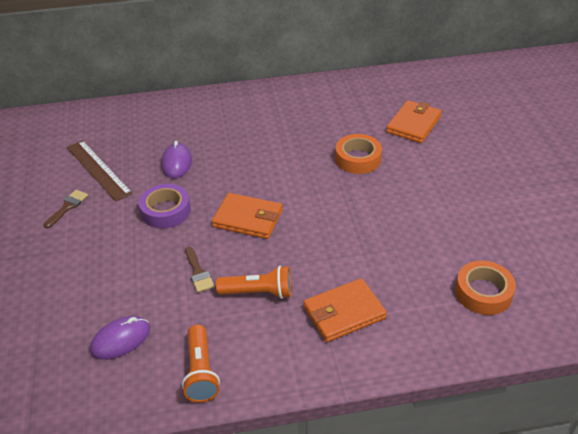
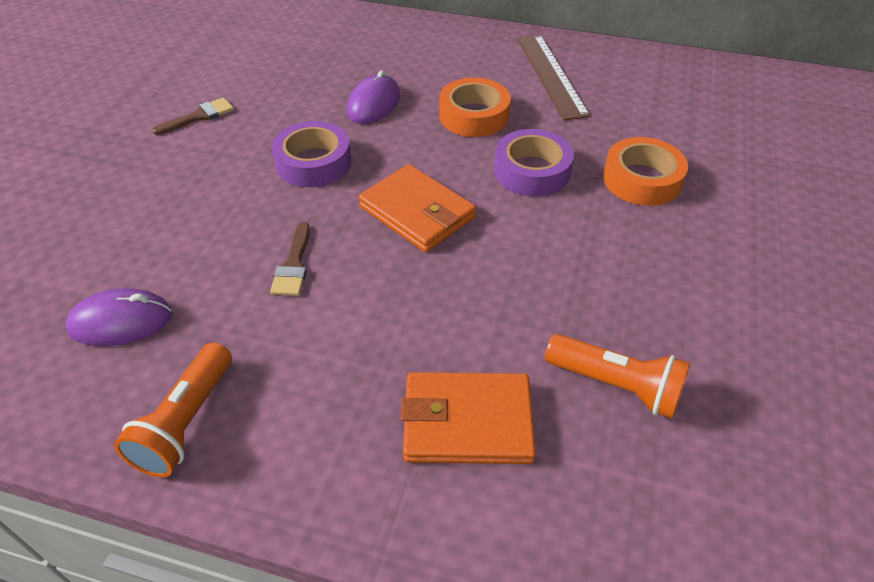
camera: 25 degrees right, 5 degrees up
(98, 170) = (270, 82): brown ruler -> brown ruler (550, 75)
(258, 292) = (356, 330): orange flashlight -> orange flashlight (616, 385)
(296, 173) = (532, 171): none -> purple tape
(413, 124) = (766, 156): orange wallet -> none
(483, 292) = (746, 495): orange tape -> orange tape (474, 116)

